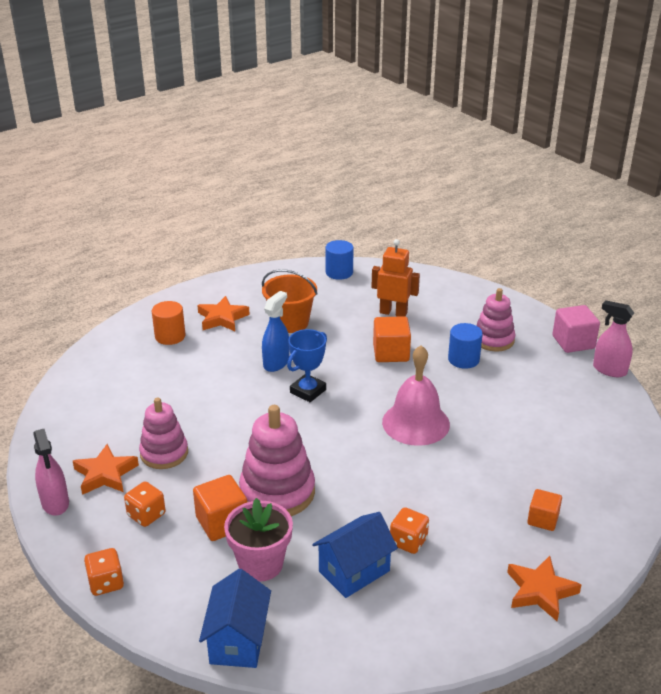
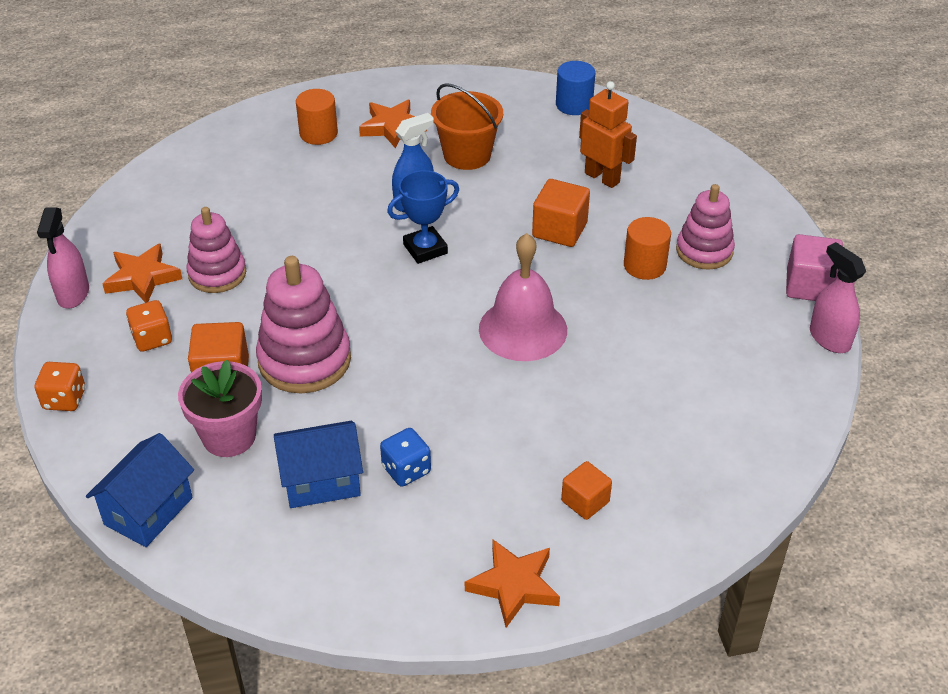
camera: 25 degrees right, 10 degrees up
(408, 541) = (406, 470): orange dice -> blue dice
(463, 359) = (644, 266): blue cylinder -> orange cylinder

